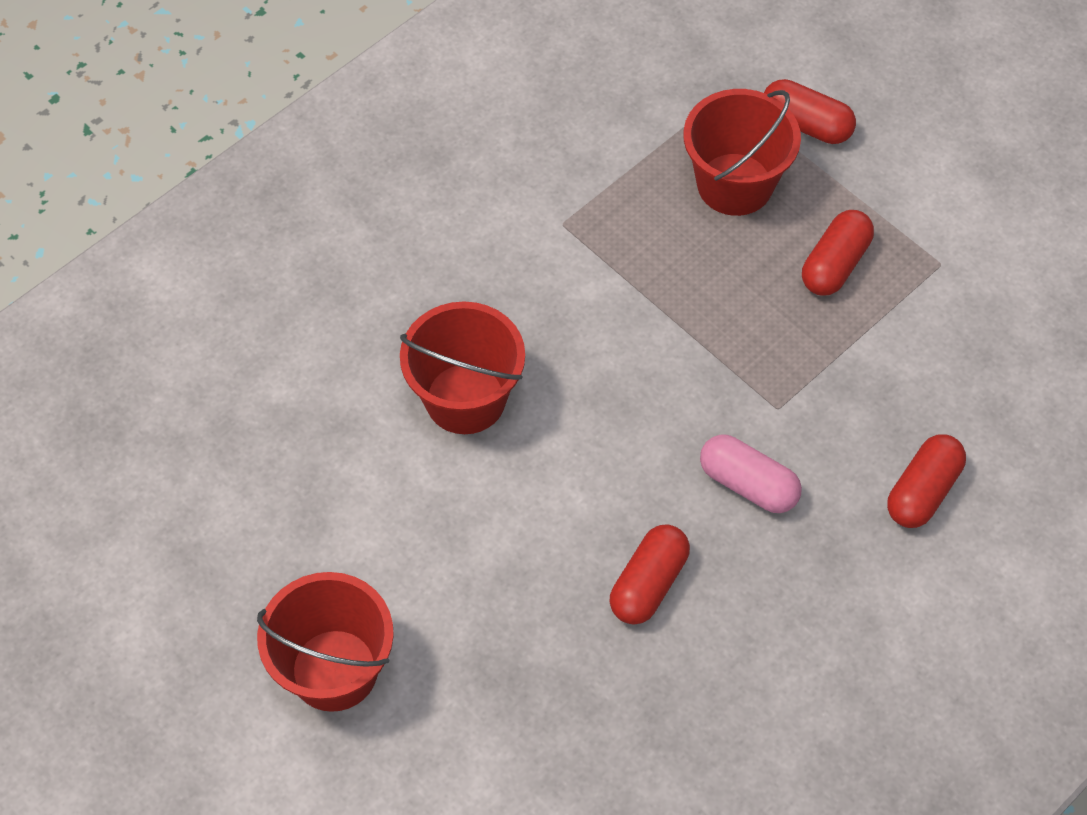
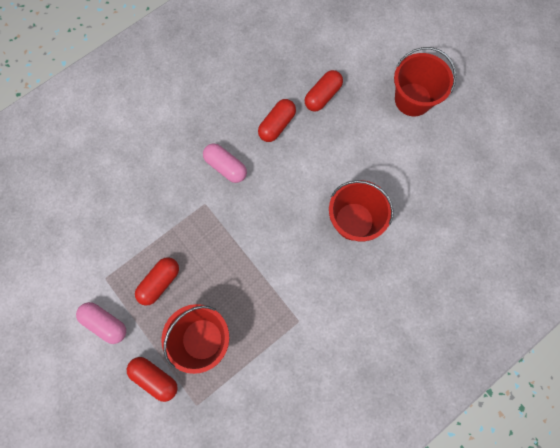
camera: 175 degrees left, 15 degrees up
(918, 195) = (105, 323): none -> pink capsule
(922, 491) = (147, 157): red capsule -> red capsule (322, 96)

